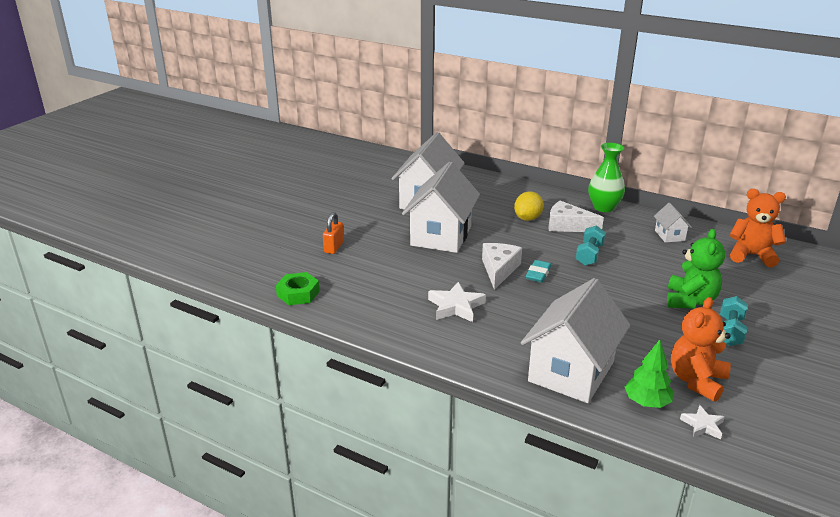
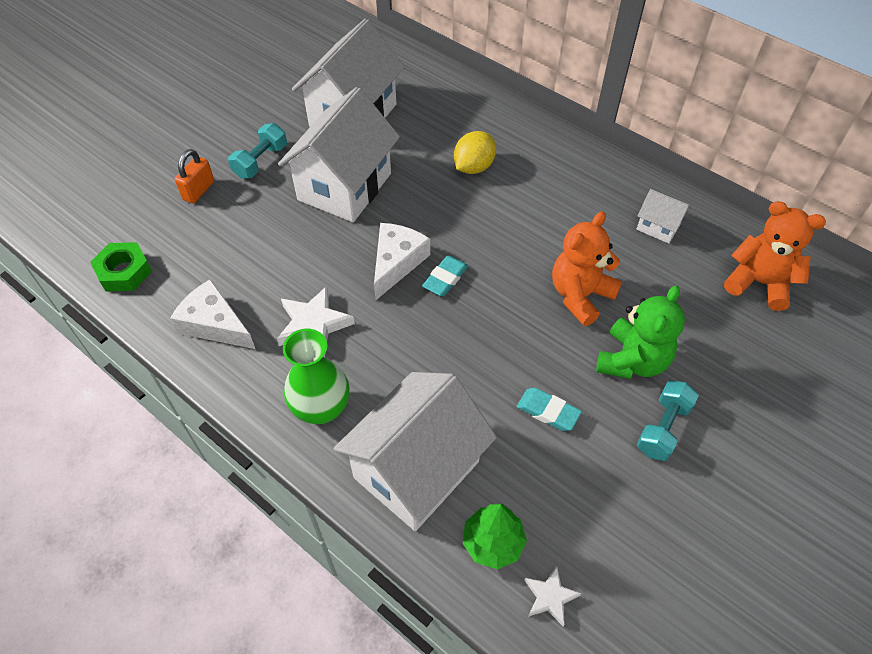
camera: 10 degrees right, 25 degrees up
(568, 226) = (523, 188): white cheese -> white cheese (215, 324)
(589, 255) = (529, 251): turquoise dumbbell -> turquoise dumbbell (261, 161)
(603, 207) = (588, 158): green vase -> green vase (321, 408)
(647, 332) = (548, 411): none -> turquoise eraser
(669, 235) = (658, 227): white house -> white house turned 60 degrees counterclockwise
(696, 381) = (576, 514): orange teddy bear -> orange teddy bear (580, 295)

